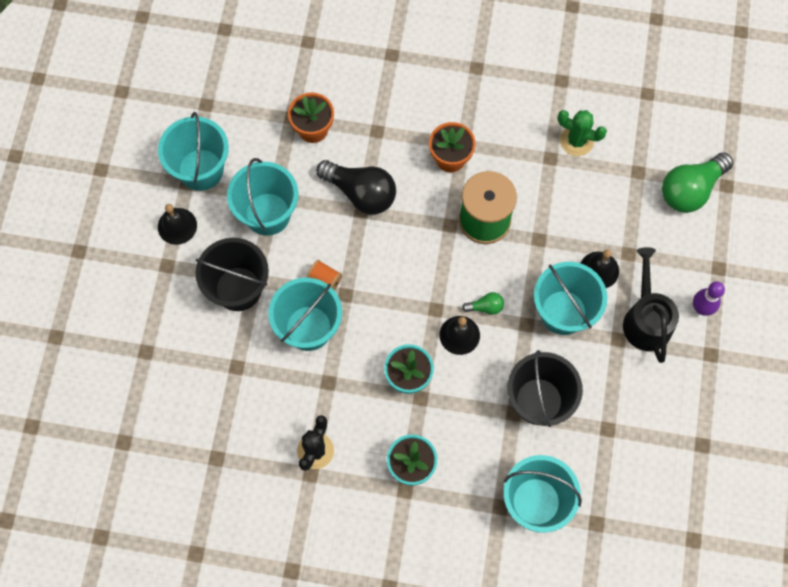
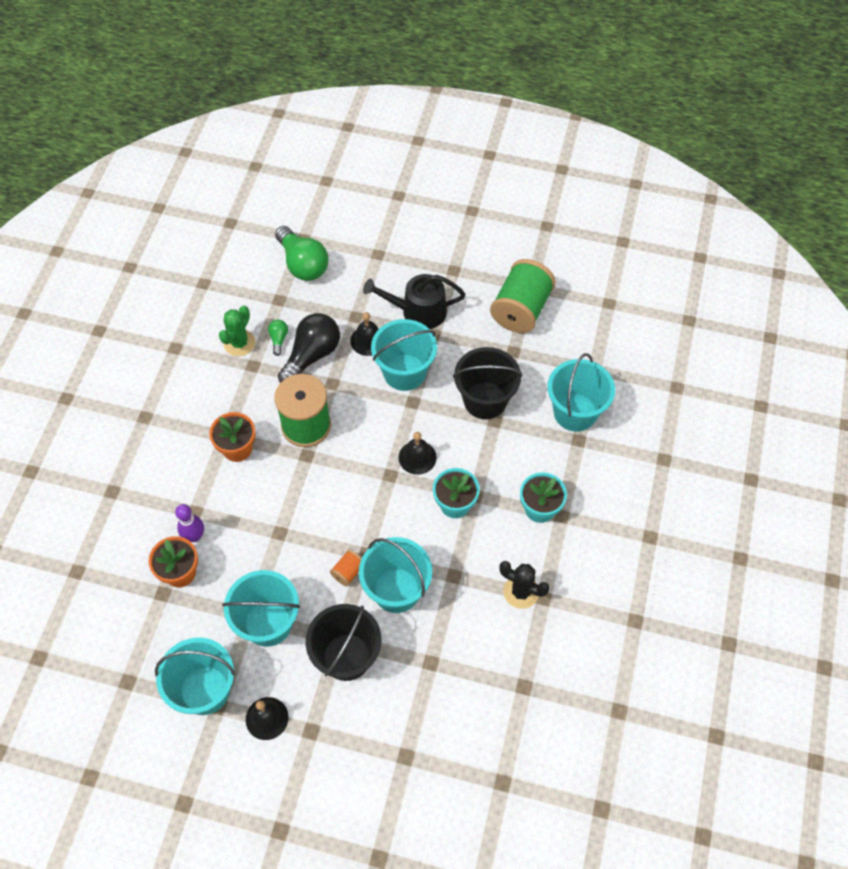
camera: 85 degrees left, 10 degrees down
(361, 193) = (260, 531): black light bulb -> black light bulb (312, 355)
(485, 307) = (392, 433): green light bulb -> green light bulb (278, 339)
(667, 435) = (521, 309): none -> green spool
(701, 308) = (412, 271): purple bowling pin -> purple bowling pin (194, 536)

